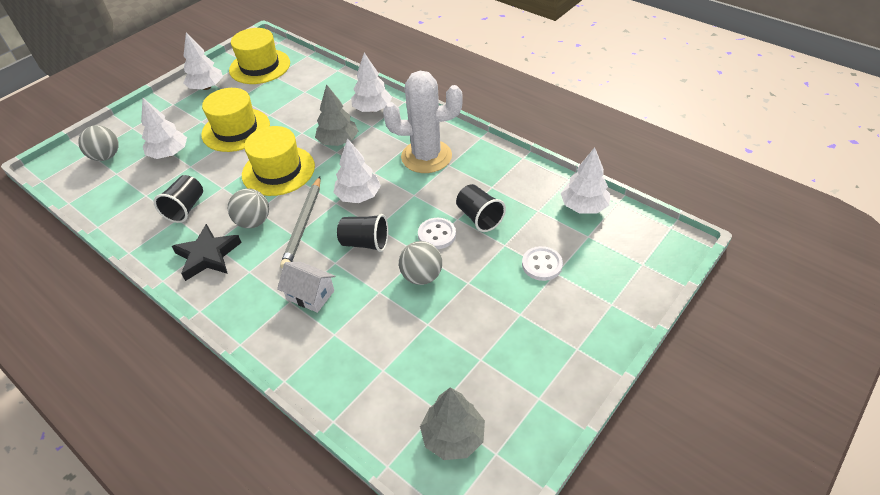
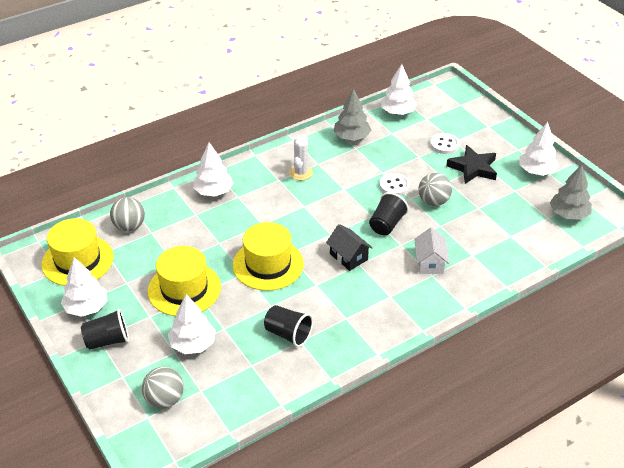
camera: 75 degrees left, 5 degrees down
(208, 256) = (360, 321): black star -> black star (473, 168)
(253, 222) = (330, 288): grey ball -> grey ball (129, 226)
(303, 224) = (348, 257): grey pencil -> black house
(310, 295) = (430, 262): white house -> white house turned 45 degrees counterclockwise
(338, 141) = (248, 220): grey tree -> grey tree (351, 137)
(358, 196) = (330, 219): white tree -> white tree (536, 171)
(426, 156) = (301, 173): white cactus -> white cactus, size x0.52
(479, 217) = (386, 161): black cup -> black cup (108, 340)

